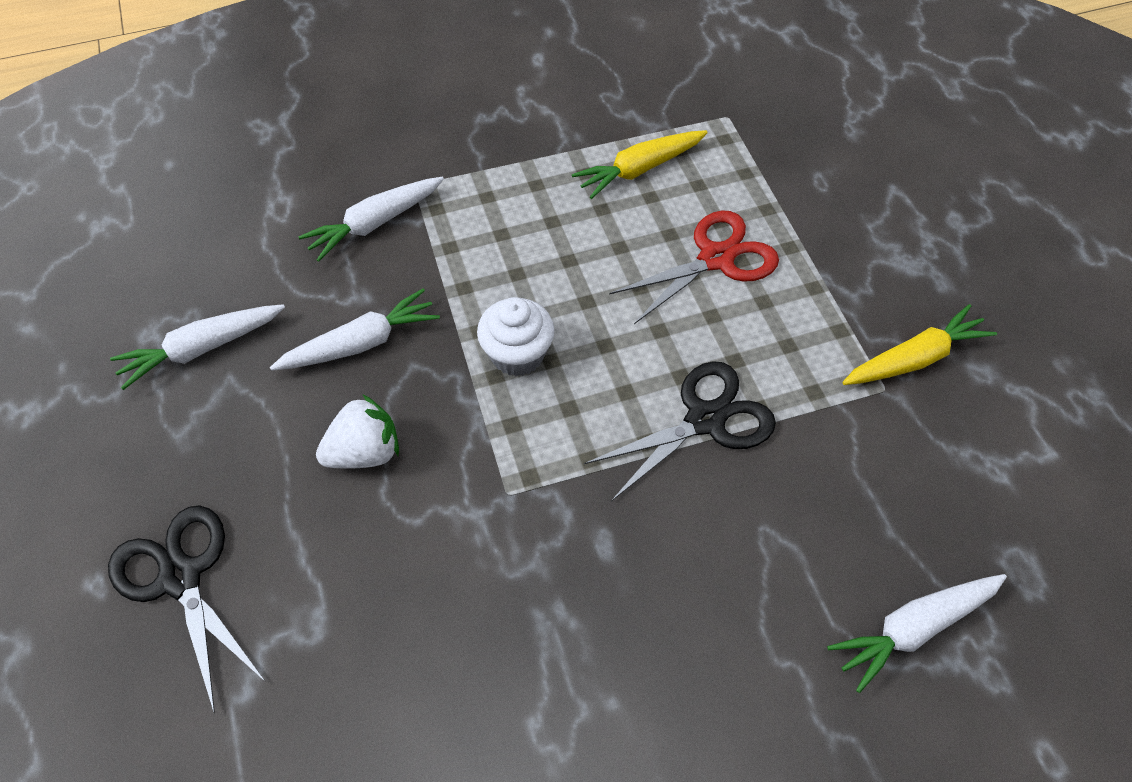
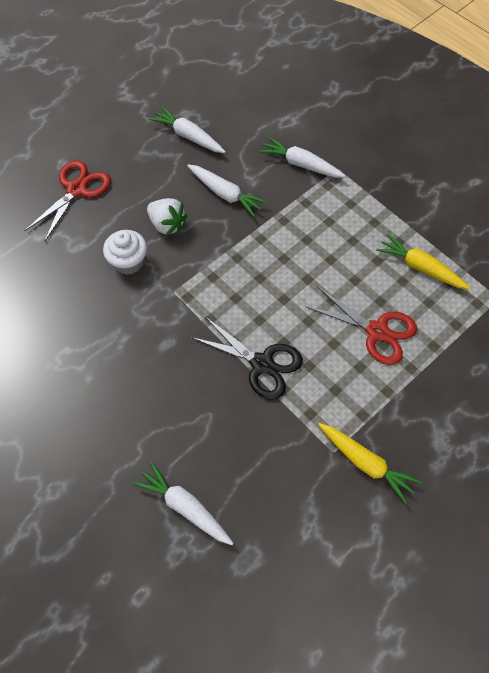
camera: 65 degrees right, 5 degrees up
(181, 577) = (77, 189): black scissors -> red scissors
(517, 354) = (255, 262): white cupcake -> white cupcake (128, 262)

